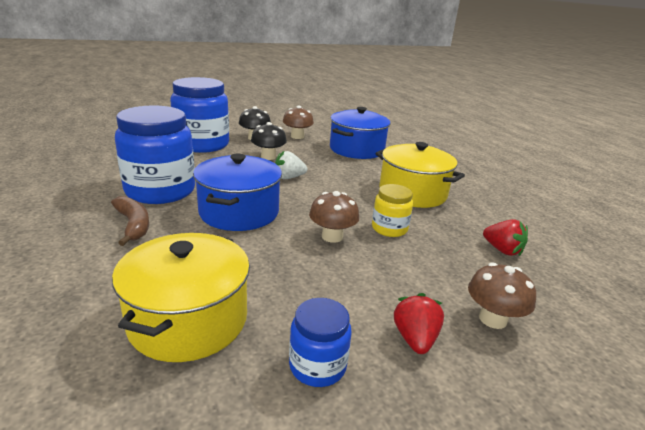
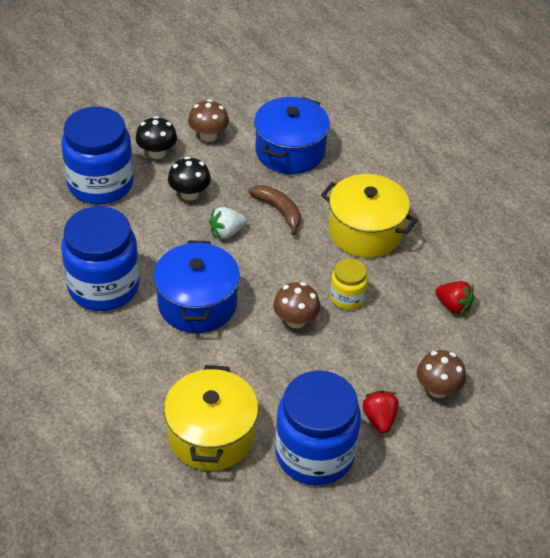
camera: 10 degrees left, 20 degrees up
(133, 225) = (109, 343): brown banana -> brown banana (278, 211)
(317, 366) = (315, 454): blue jar -> blue jar, size x2.01

